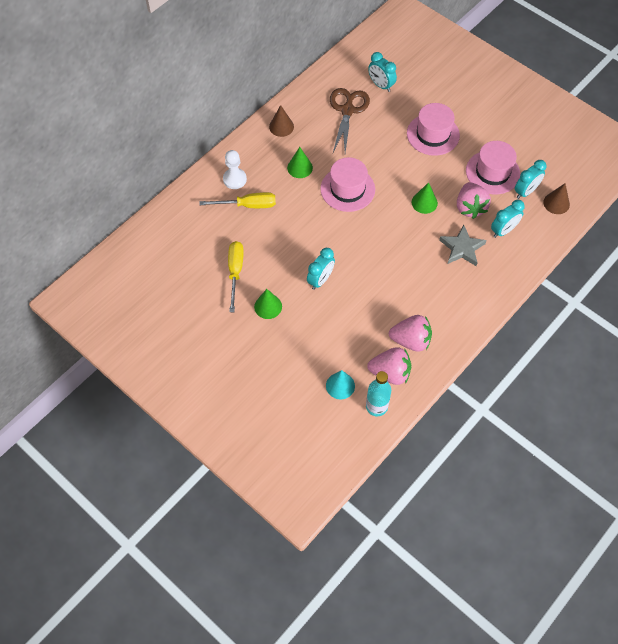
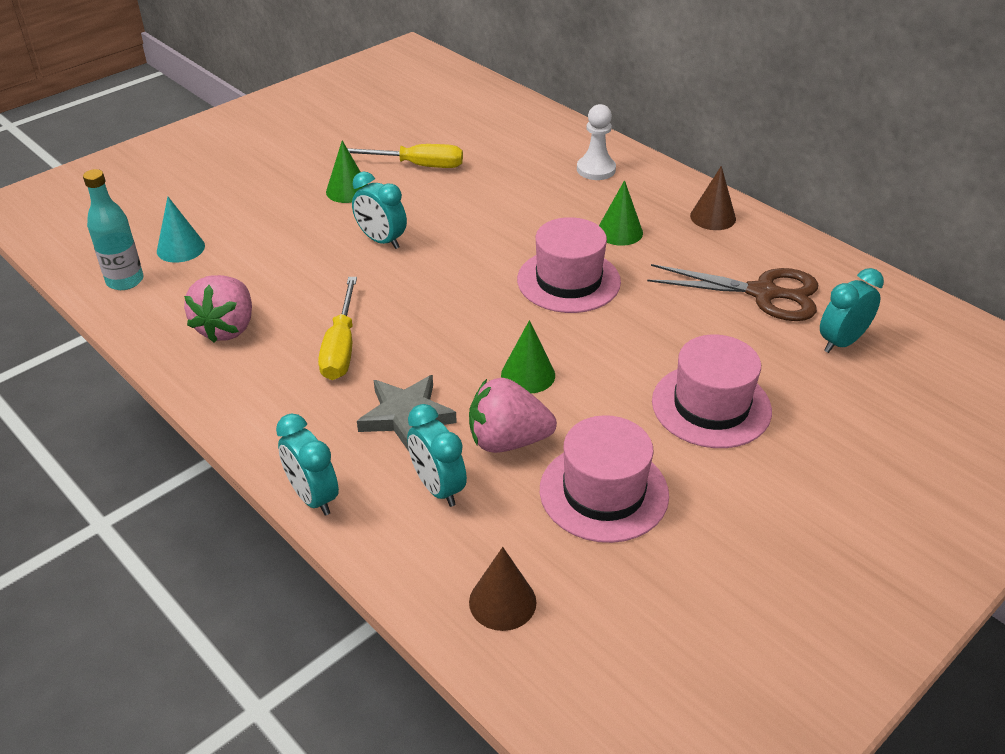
camera: 95 degrees right, 20 degrees down
(248, 205) = (542, 179): yellow screwdriver -> yellow screwdriver (341, 347)
(390, 373) = (177, 300): pink strawberry -> none
(525, 192) = (543, 545): turquoise clock -> turquoise clock (313, 497)

